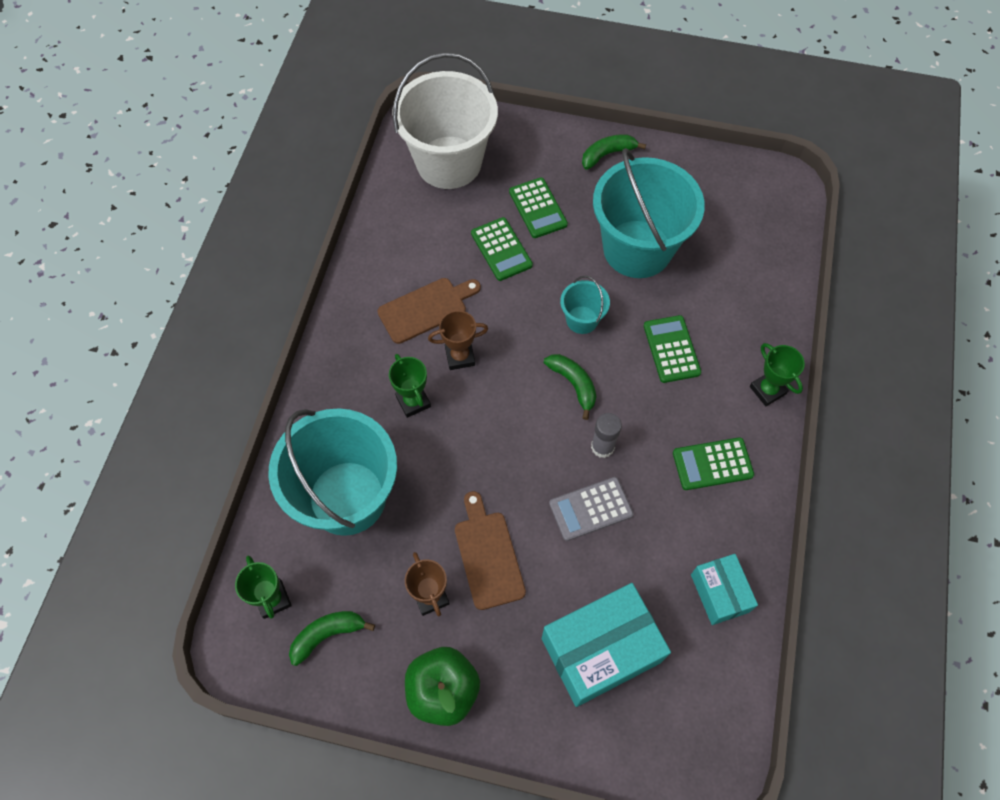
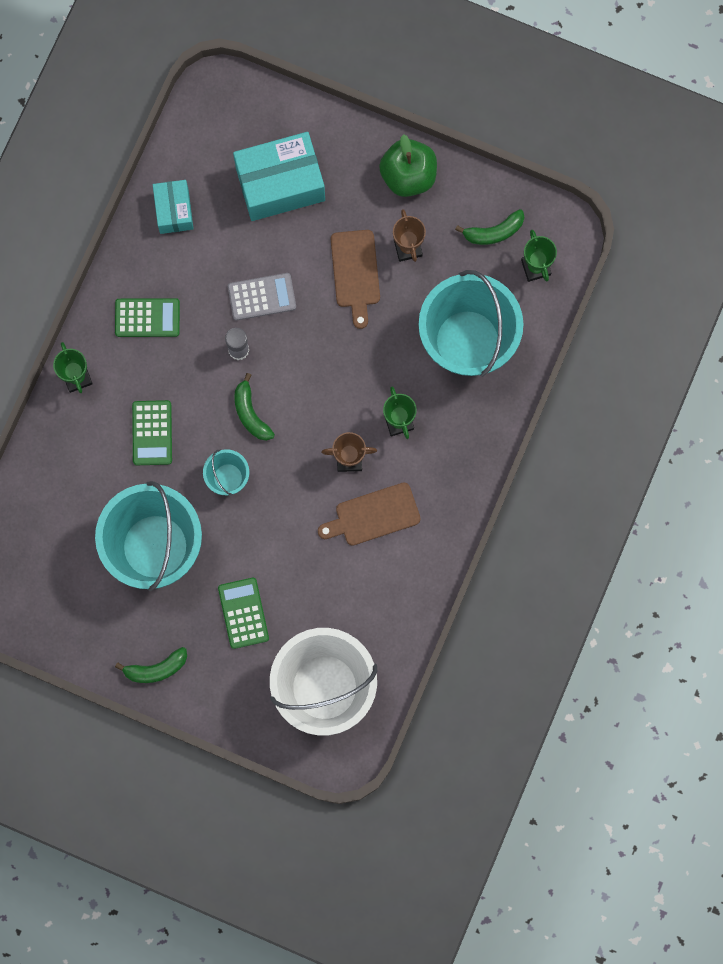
camera: 170 degrees left, 15 degrees up
(501, 249) = (289, 570): green calculator -> none

